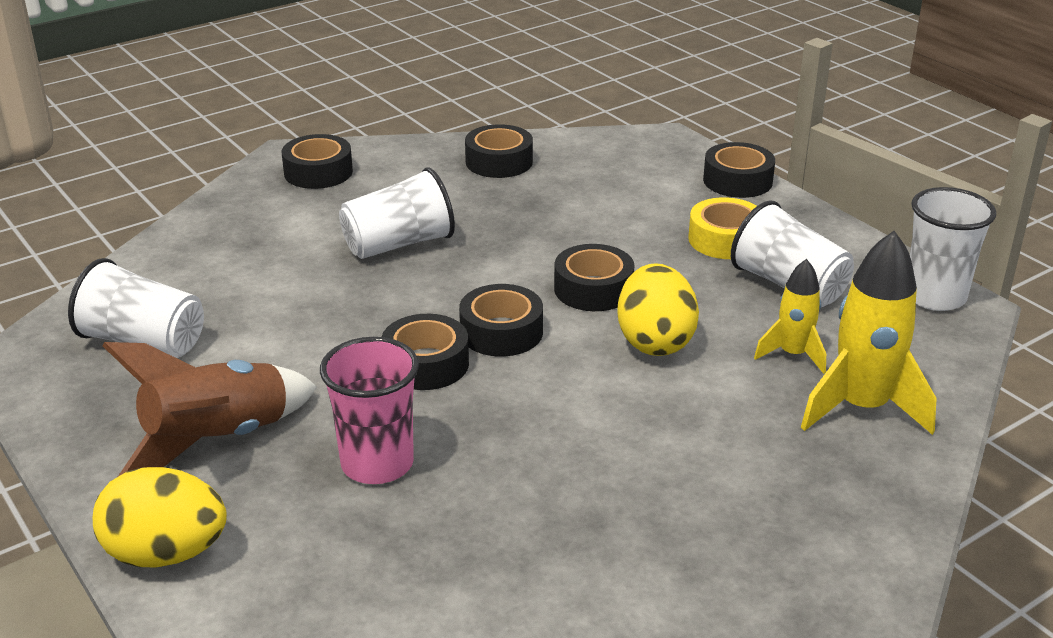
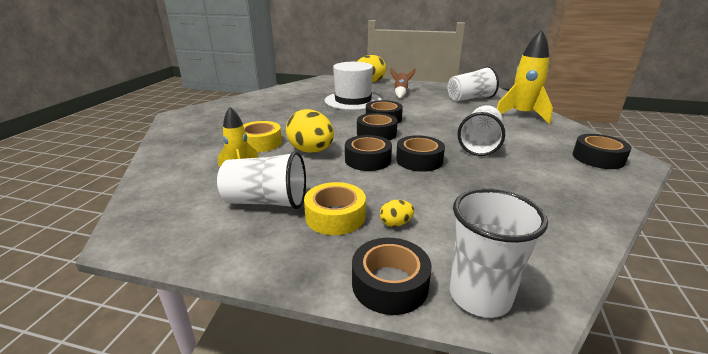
camera: 140 degrees right, 5 degrees down
(218, 440) = (400, 93): brown rocket -> brown rocket, size x0.58
(377, 464) = (353, 101): pink cup -> white hat
(499, 162) = (557, 208): black tape -> black tape (419, 160)
(673, 211) = (396, 223): none -> yellow egg
(723, 400) = (260, 143): none -> yellow tape
(861, 408) = (194, 159): yellow rocket -> yellow rocket (522, 115)
(935, 297) = (155, 235): white cup -> white cup (479, 296)

